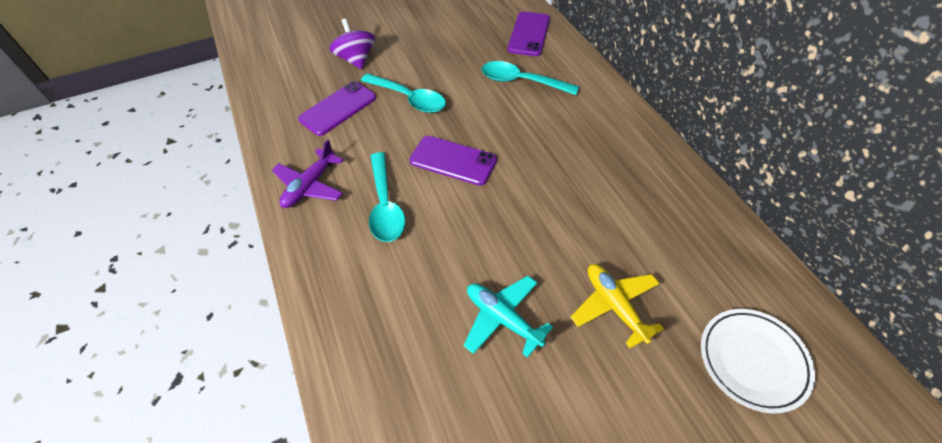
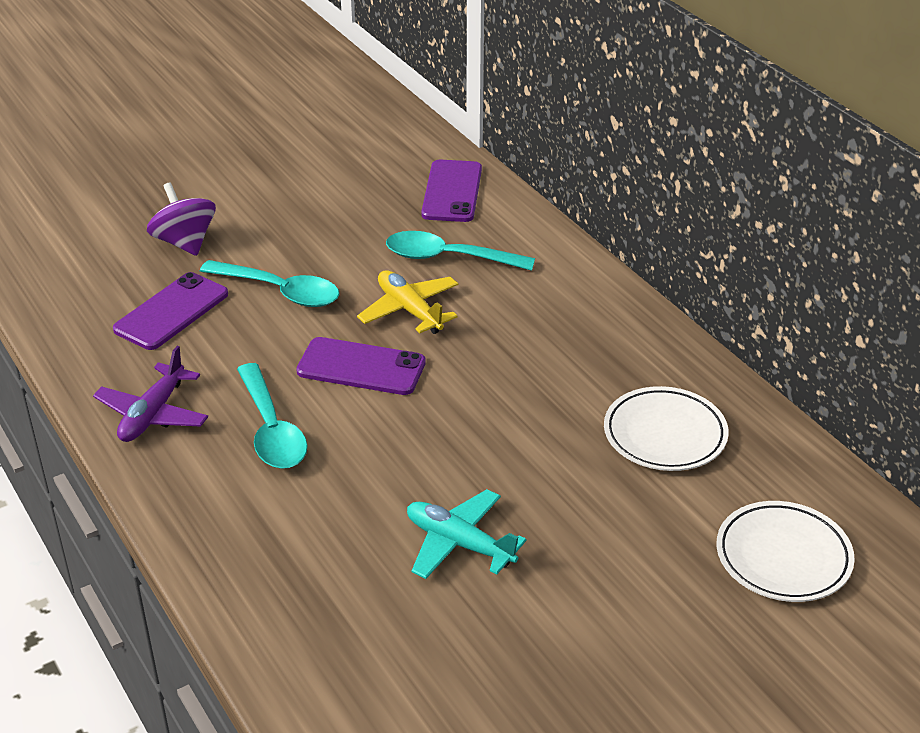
camera: 10 degrees left, 15 degrees down
(614, 306) = (606, 516): yellow plane -> yellow plane (409, 310)
(662, 236) = (665, 434): none -> white plate

